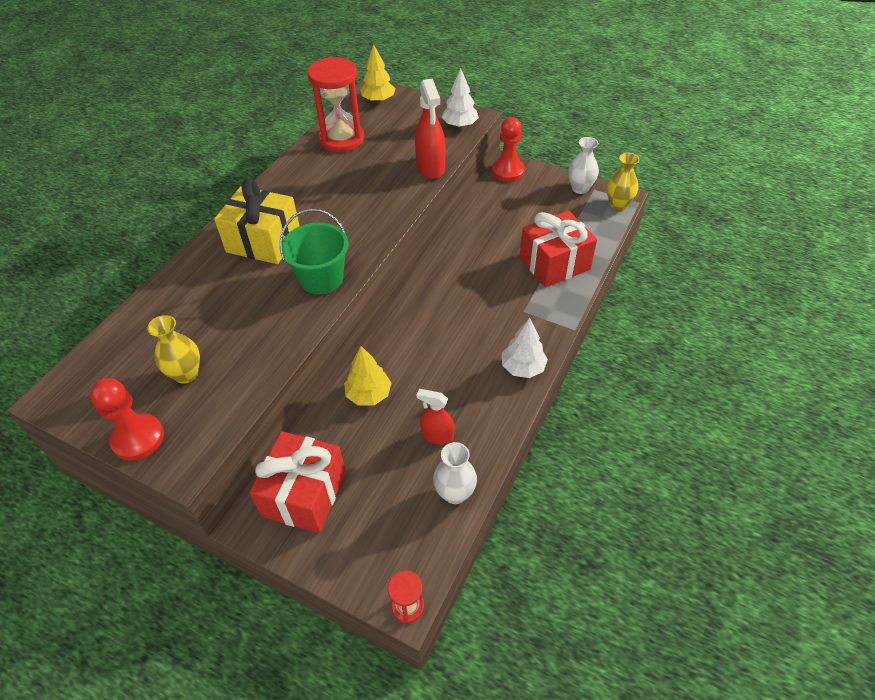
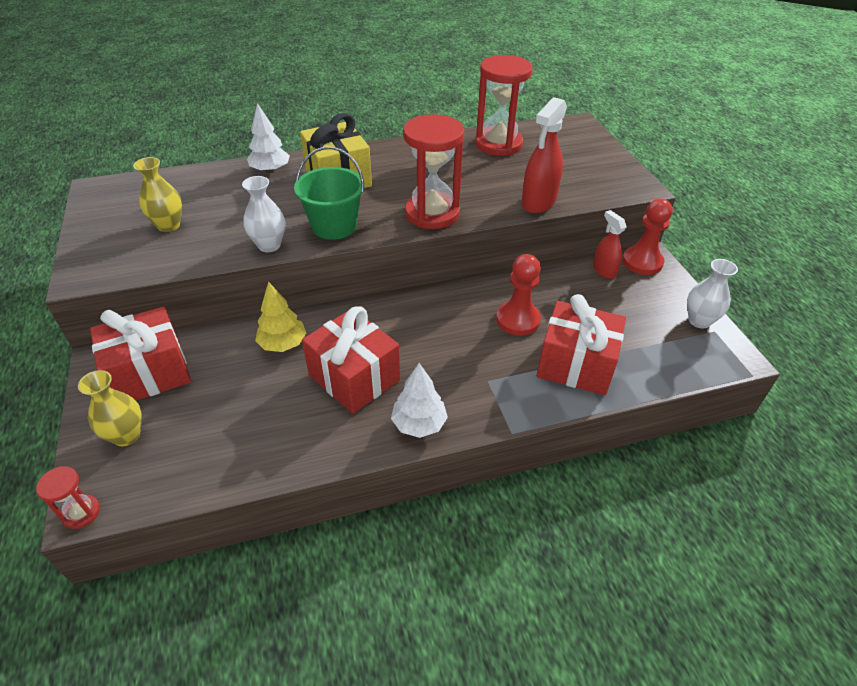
camera: 45 degrees right, 5 degrees down
(138, 438) = (90, 242): red pawn -> red pawn (518, 320)
(375, 222) = (432, 213): none -> red hourglass
(378, 100) = (571, 133): yellow tree -> none
(437, 435) = (280, 414): red spray bottle -> red spray bottle (604, 270)
(447, 375) = (354, 377): none -> red gift
(455, 493) = (227, 468): white vase -> white vase (269, 245)
(460, 125) = (616, 186): white tree -> white tree (270, 170)
(618, 204) = (723, 361): yellow vase -> yellow vase (126, 435)

